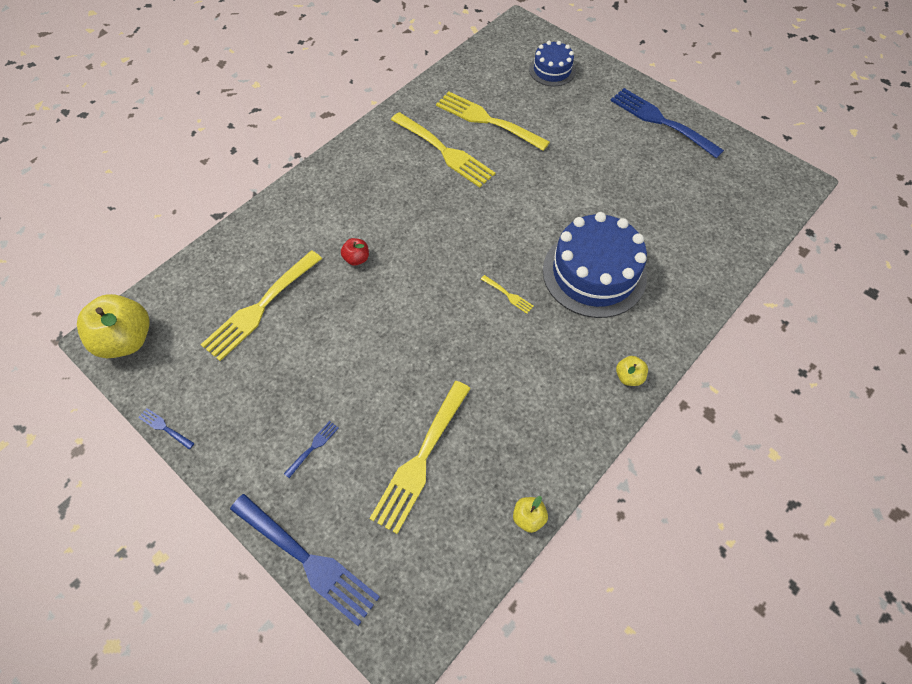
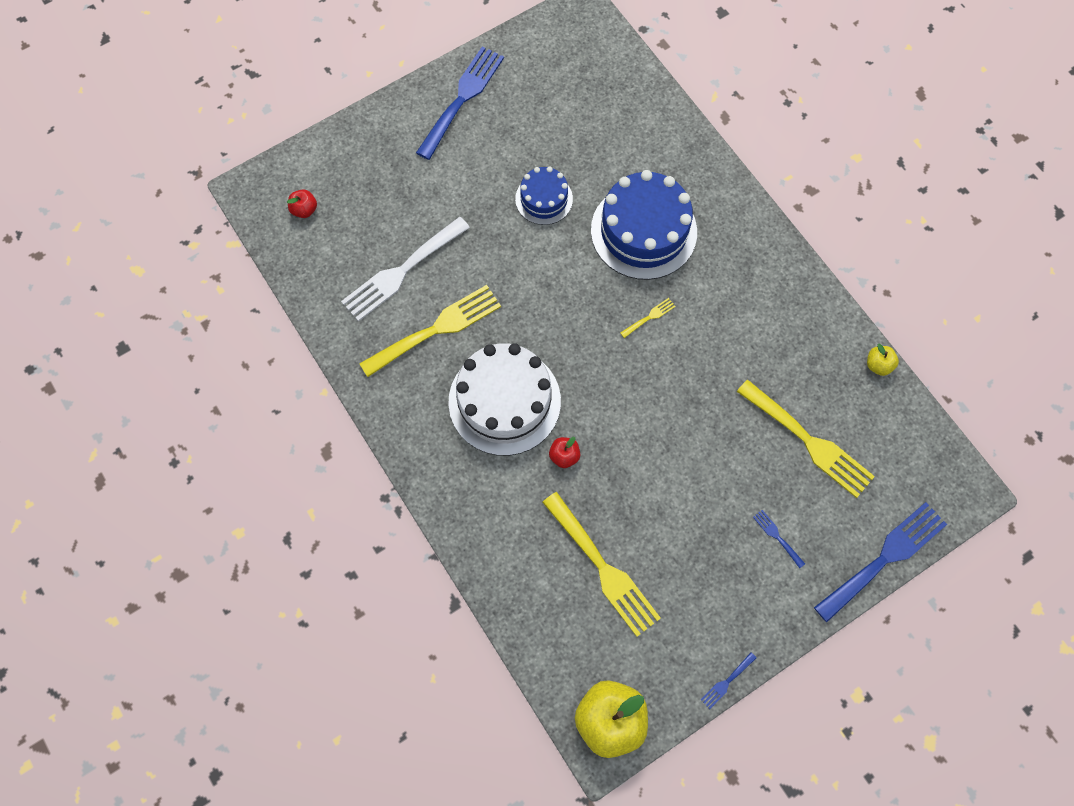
camera: 75 degrees left, 10 degrees up
(395, 208) = (504, 401): none -> white cake
(487, 120) = (402, 271): yellow fork -> white fork
(516, 56) = (304, 210): none -> red apple
(552, 70) = (343, 179): blue cake -> blue cake (544, 199)
(628, 377) = (763, 240): yellow apple -> none
(660, 121) = (462, 98): blue fork -> blue fork turned 150 degrees clockwise

